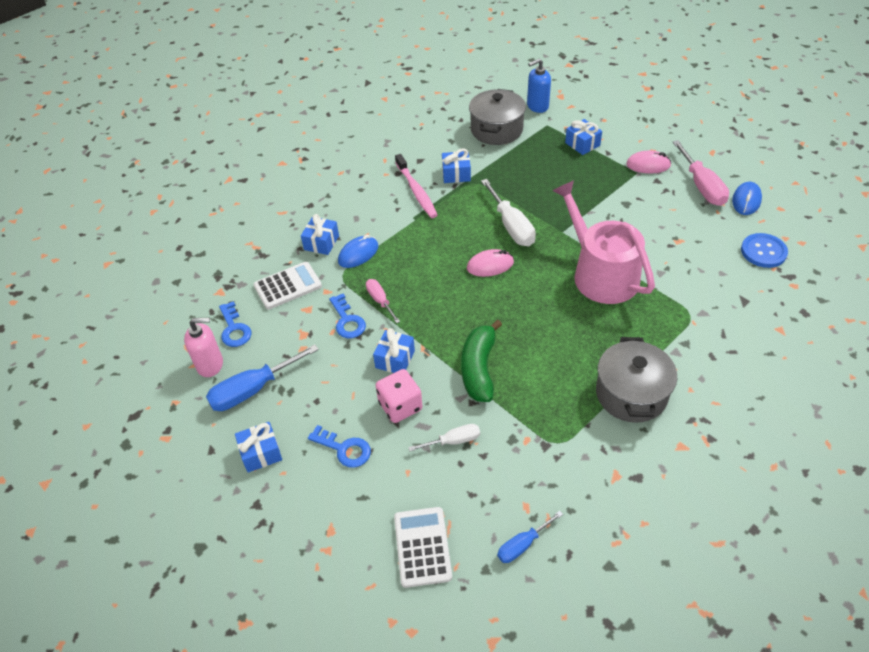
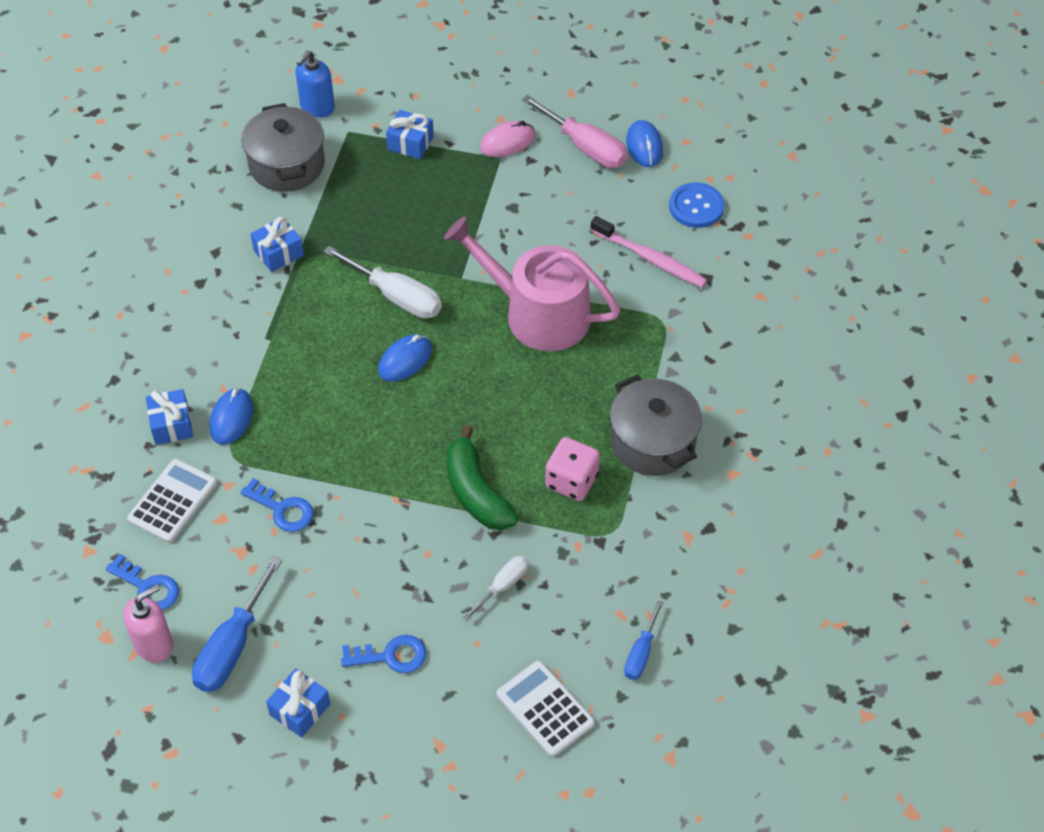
camera: 35 degrees left, 5 degrees up
(380, 301) = (304, 466): pink screwdriver -> none
(395, 359) = (374, 528): blue gift -> none
(400, 406) = (418, 578): pink dice -> pink dice (571, 481)
(416, 191) = (243, 299): pink toothbrush -> pink toothbrush (650, 258)
(490, 265) = (405, 360): pink mouse -> blue mouse

